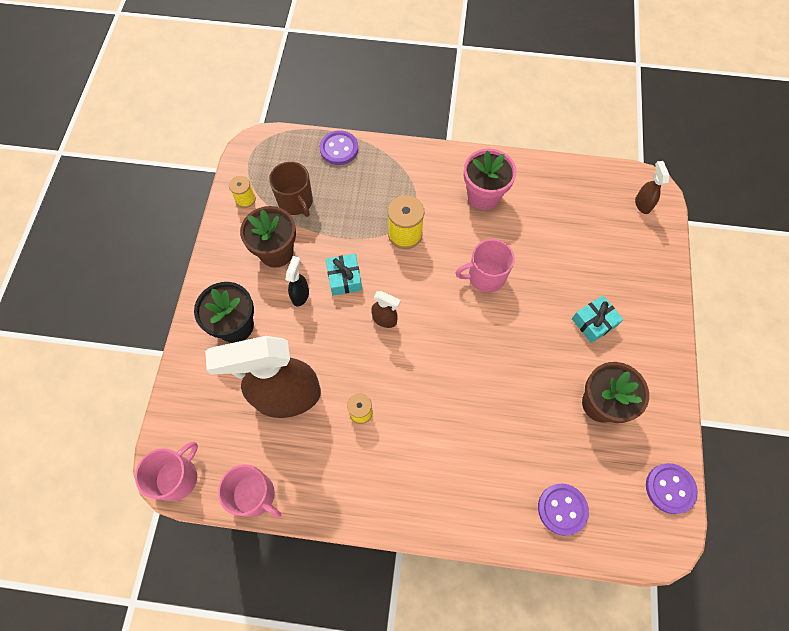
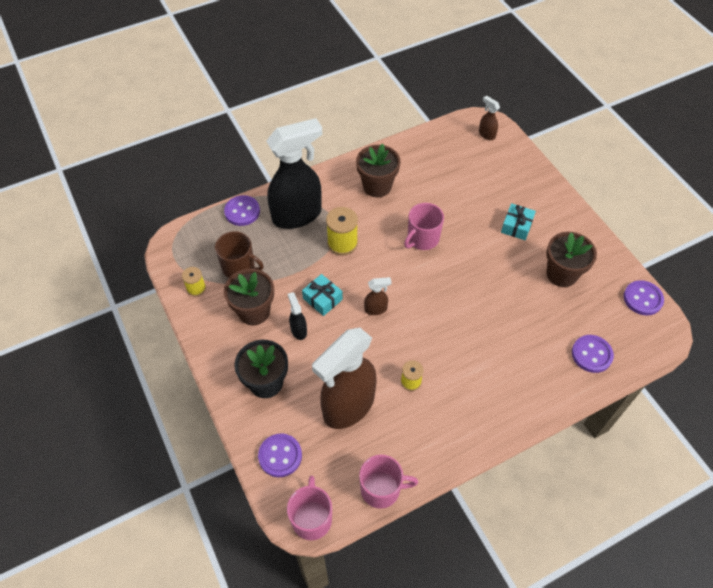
camera: 35 degrees left, 10 degrees down
(196, 401) = (280, 456): none -> purple button
(386, 181) = (298, 215): none -> black spray bottle
(483, 196) = (377, 186): pink flower pot -> brown flower pot

